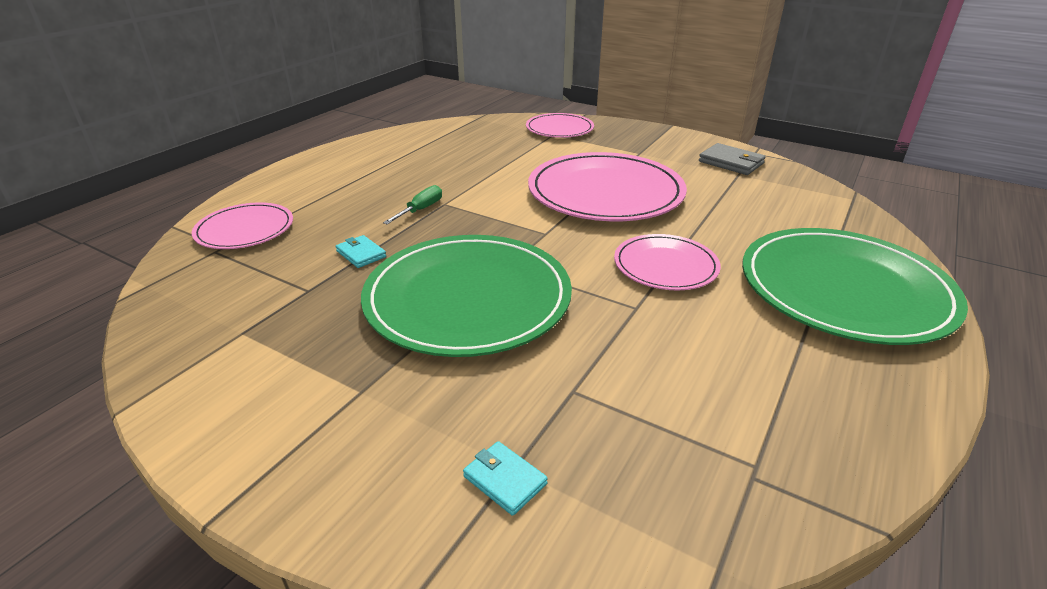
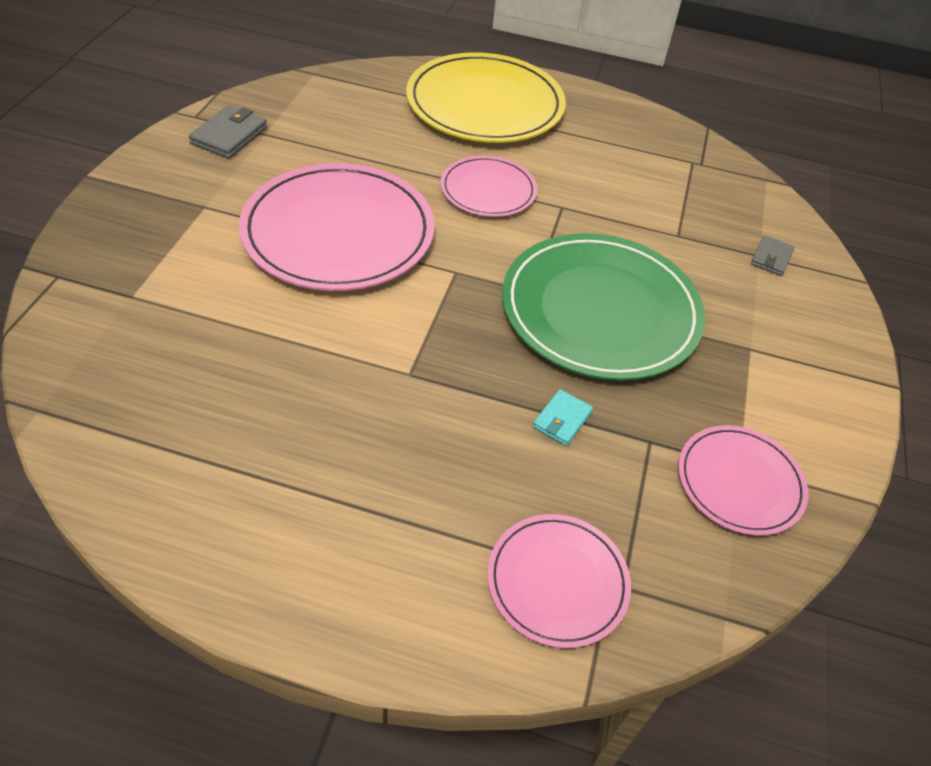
camera: 110 degrees left, 15 degrees up
(420, 210) = (435, 394): green screwdriver -> none
(505, 480) = (771, 258): turquoise wallet -> grey wallet
(559, 129) = (103, 291): pink plate -> pink plate (740, 482)
(844, 289) = (485, 104): green plate -> yellow plate

